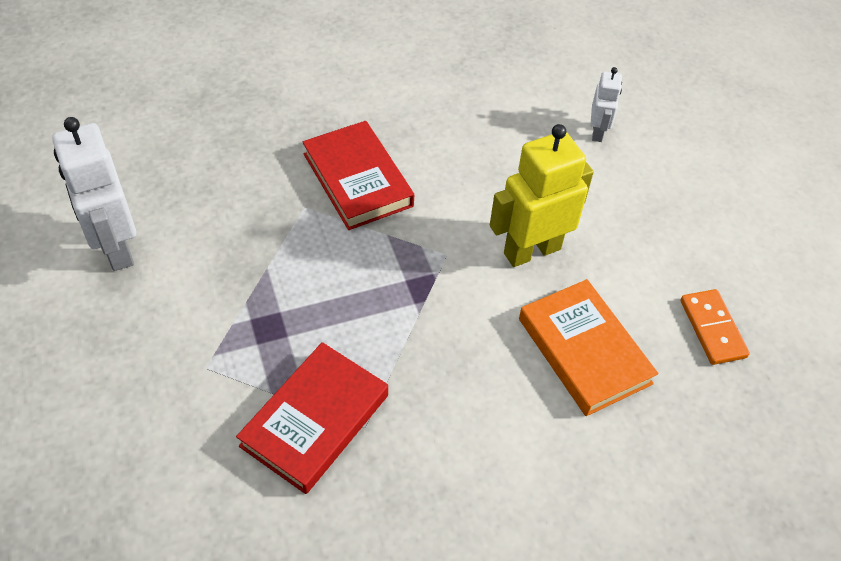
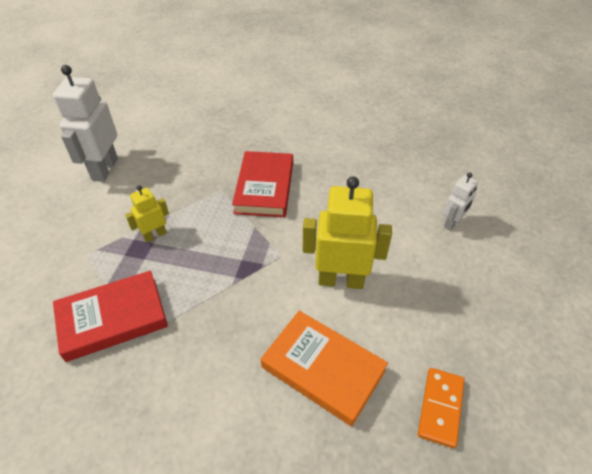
camera: 35 degrees right, 5 degrees down
(273, 301) = (155, 235): none -> yellow robot
(584, 351) = (323, 369): orange book -> orange book turned 60 degrees counterclockwise

